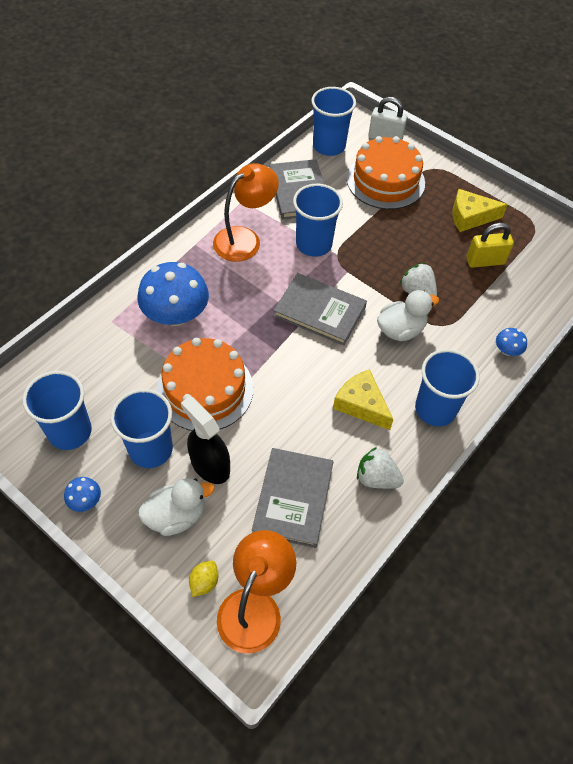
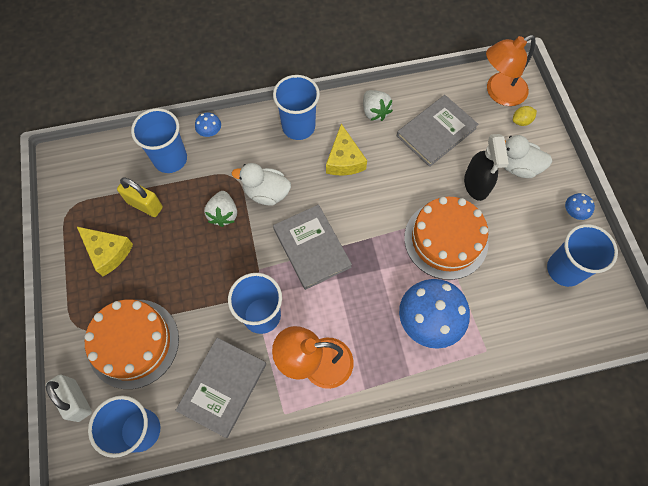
camera: 140 degrees left, 10 degrees up
(150, 449) = (511, 220): blue cup -> blue cup (170, 159)

